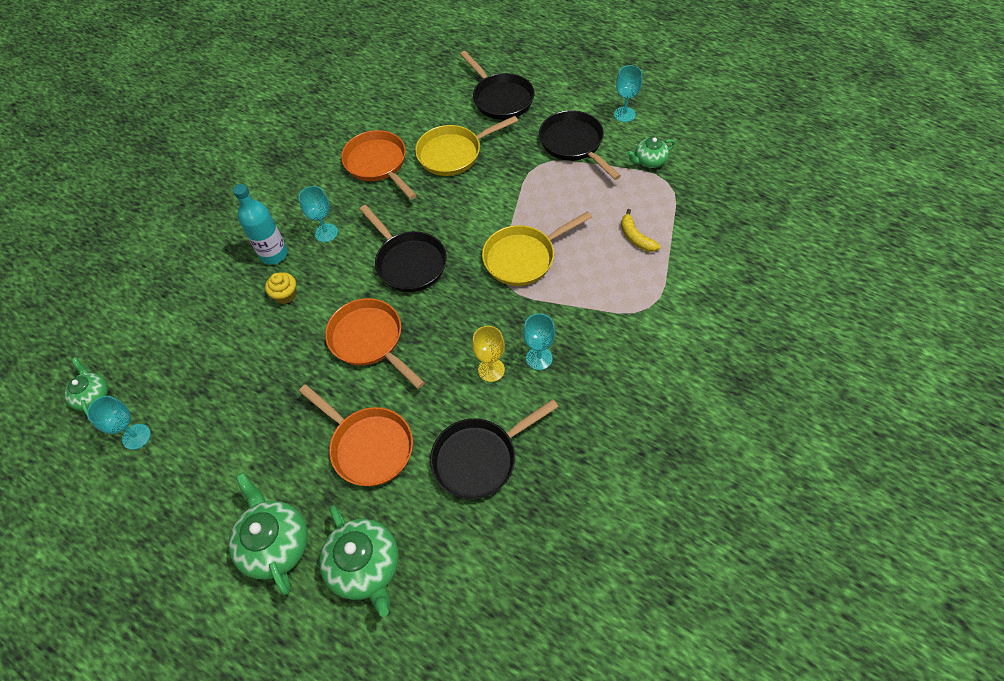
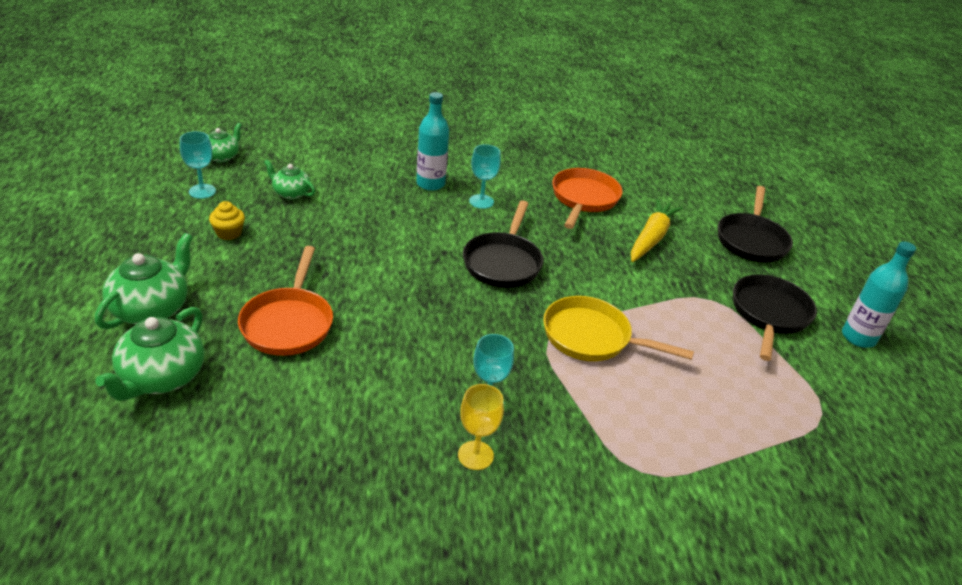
camera: 45 degrees right, 20 degrees down
(285, 295) = (398, 207): yellow cupcake -> yellow cupcake (229, 233)
(369, 340) = (398, 274): orange pan -> none
(453, 153) = (651, 238): yellow pan -> yellow carrot
(479, 458) = (333, 408): black pan -> none
(491, 370) = (440, 371): yellow goblet -> yellow goblet (475, 455)
(624, 114) = (858, 337): turquoise goblet -> turquoise bottle
(635, 237) = (717, 418): yellow banana -> none
(649, 161) = (828, 385): green teapot -> green teapot (291, 193)

